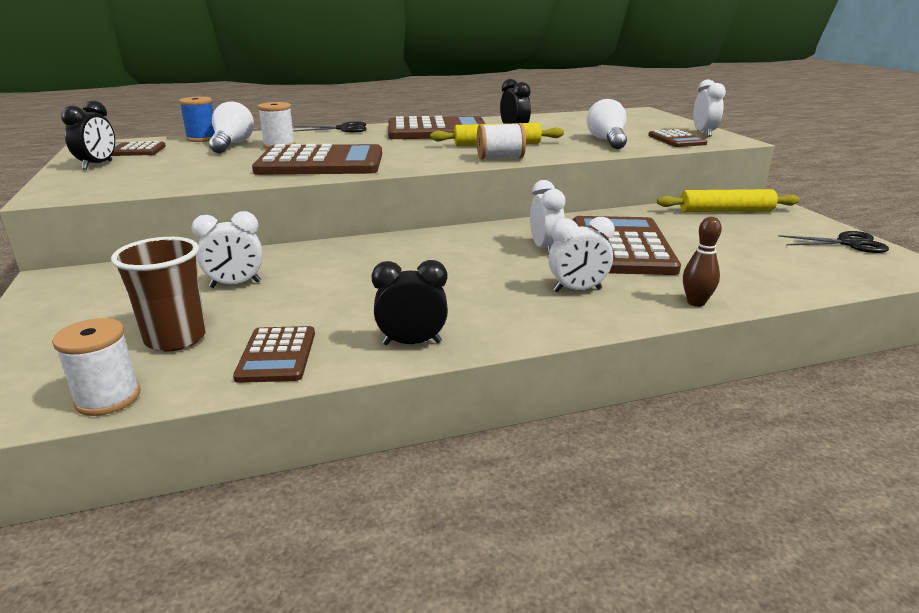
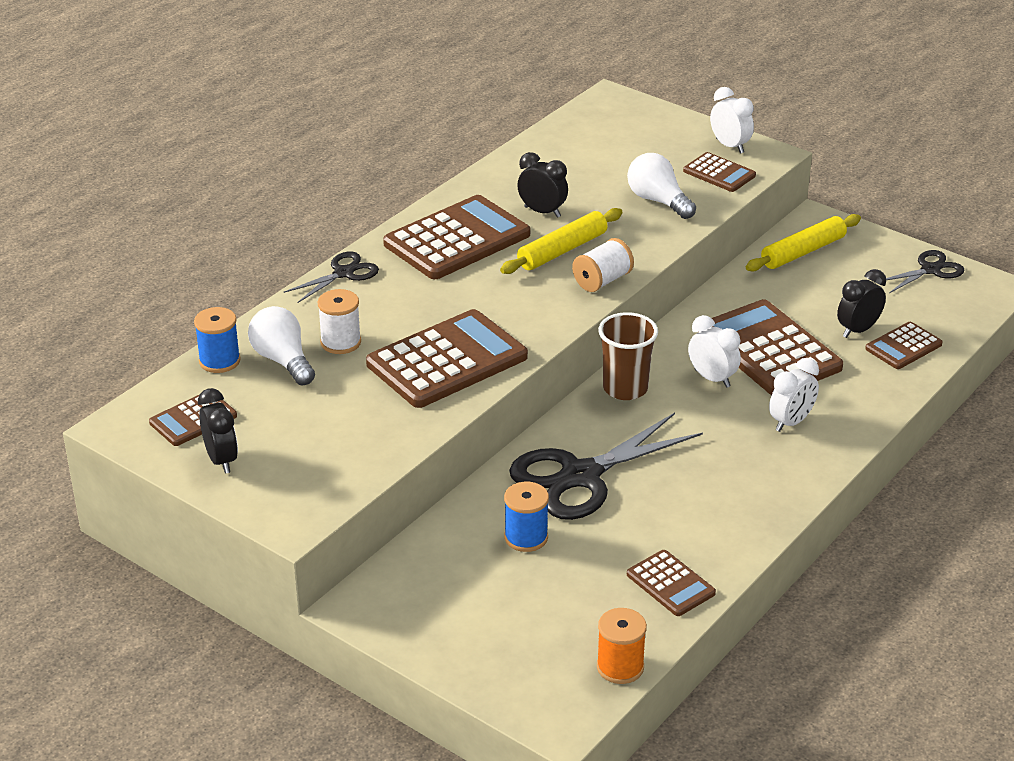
camera: 35 degrees left, 10 degrees up
(108, 398) = (620, 667): white spool -> orange spool
(176, 339) = (577, 606): brown cup -> brown cup (625, 388)
(235, 284) = (526, 537): white clock -> blue spool
(344, 267) = (581, 476): none -> black scissors
(412, 343) = (743, 530): black clock -> black clock (858, 330)
(696, 302) = (881, 400): brown bowling pin -> none
(764, 277) = (903, 346): none -> brown calculator

